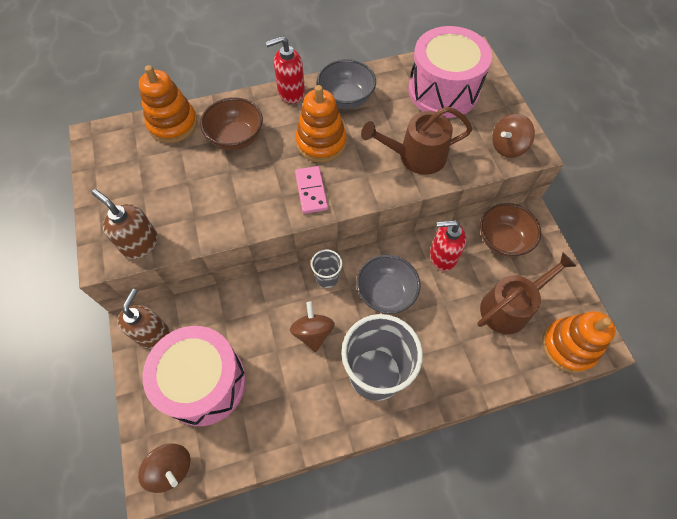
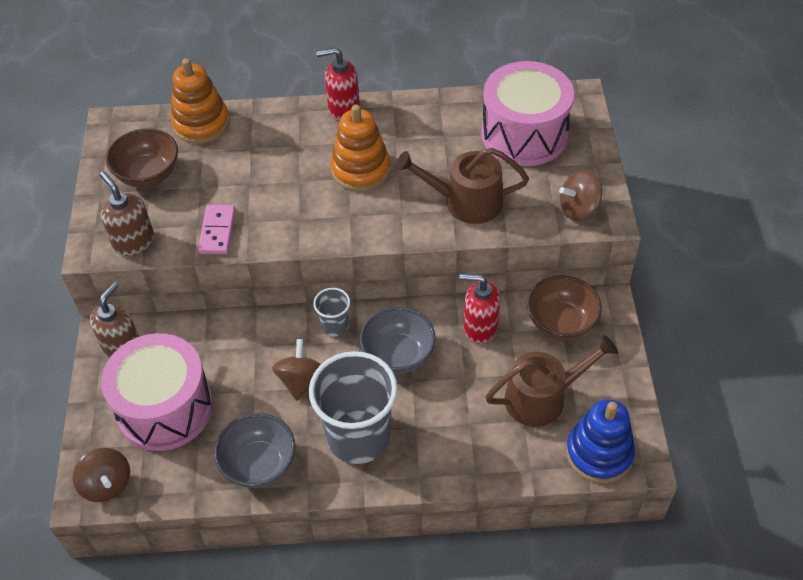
camera: 15 degrees right, 10 degrees down
(236, 138) = (266, 150): brown bowl -> brown bowl (148, 174)
(311, 191) = (333, 219): pink domino -> pink domino (217, 231)
(346, 99) = (405, 126): grey bowl -> grey bowl (259, 464)
(568, 346) = (599, 453): orange stacking toy -> blue stacking toy

